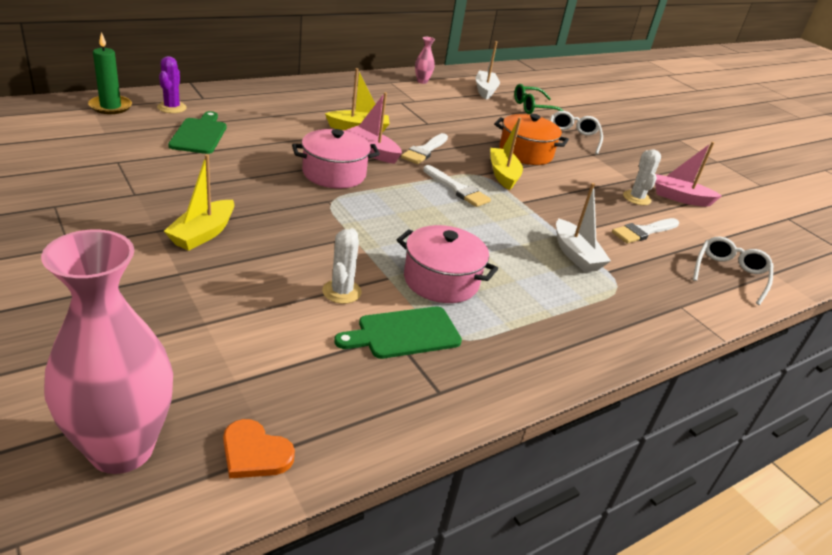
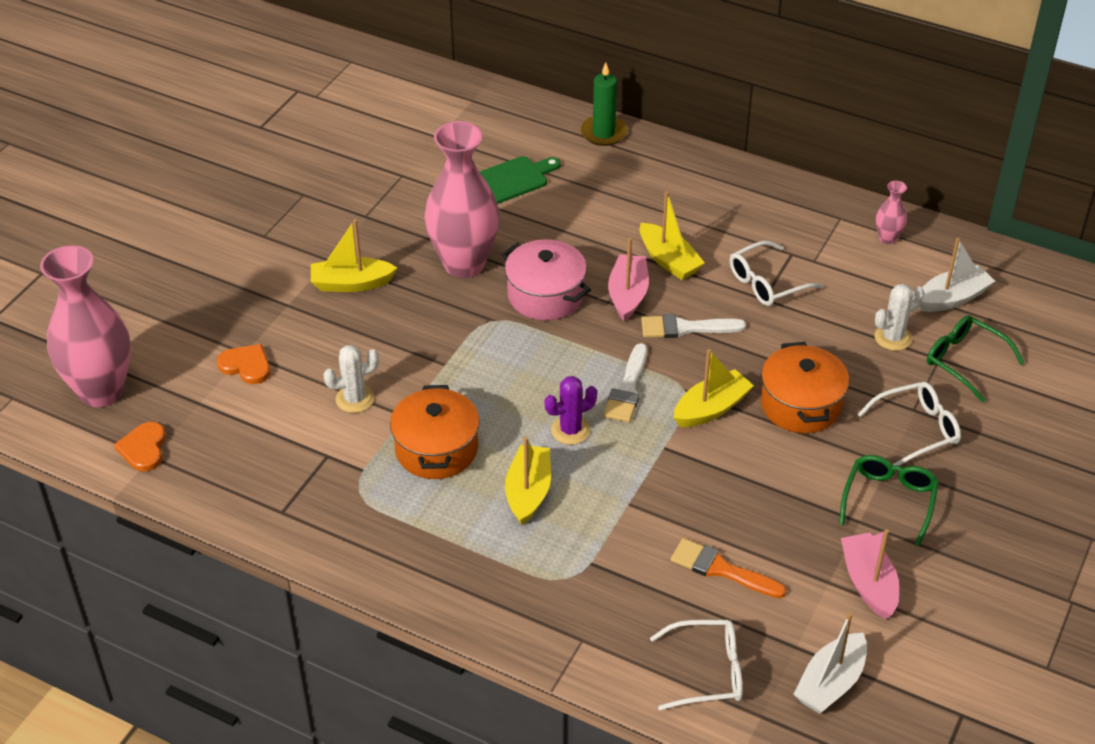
camera: 65 degrees right, 10 degrees up
(110, 107) = (488, 107): green candle -> green candle (603, 133)
(172, 107) = (537, 135): purple cactus -> purple cactus (570, 430)
(224, 330) = (246, 366): none -> orange heart
(257, 184) = (464, 264): none -> pink vase
(404, 333) = (335, 460): green cutting board -> none
(416, 117) = (766, 283): none -> white glasses
(441, 280) = (436, 449): pink pot -> orange pot
(521, 264) = (528, 492): none -> yellow boat
(576, 255) = (594, 527): white boat -> white boat (830, 683)
(620, 166) = (889, 500): none -> green glasses
(636, 198) = (809, 541): white cactus -> white cactus (893, 337)
(643, 232) = (721, 569): white brush -> orange brush

